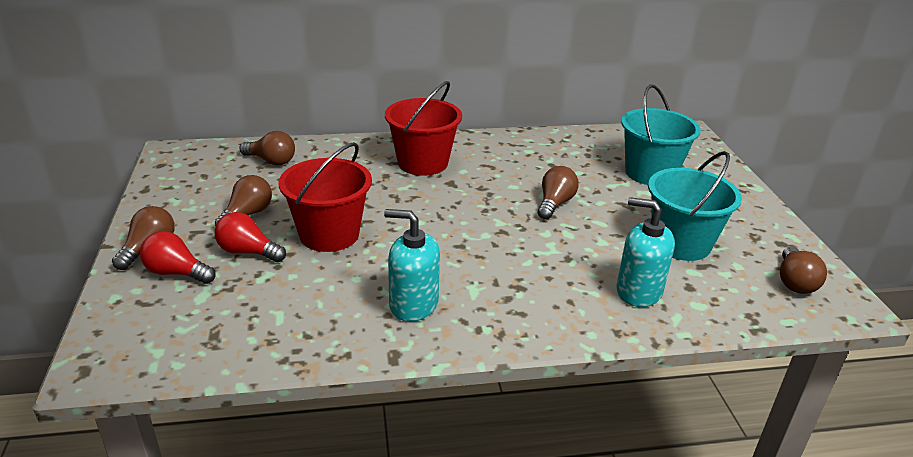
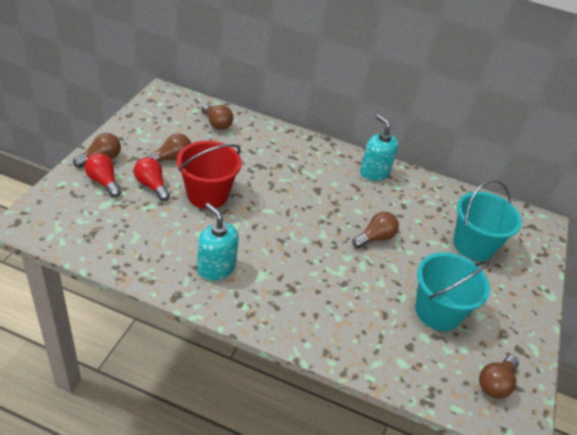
camera: 25 degrees right, 10 degrees up
(422, 163) = (312, 165): red bucket -> none
(638, 291) = (369, 331): turquoise soap dispenser -> turquoise soap dispenser (374, 172)

